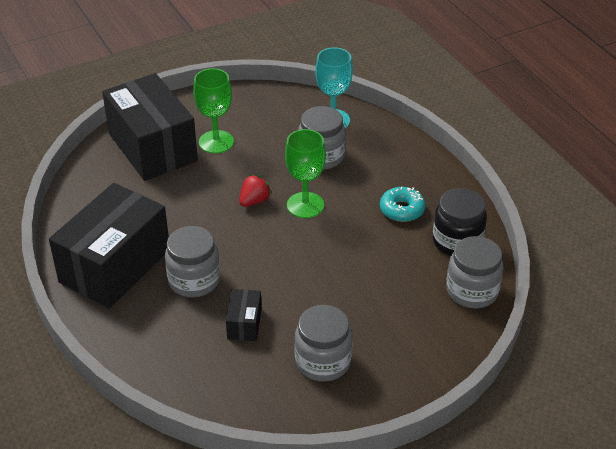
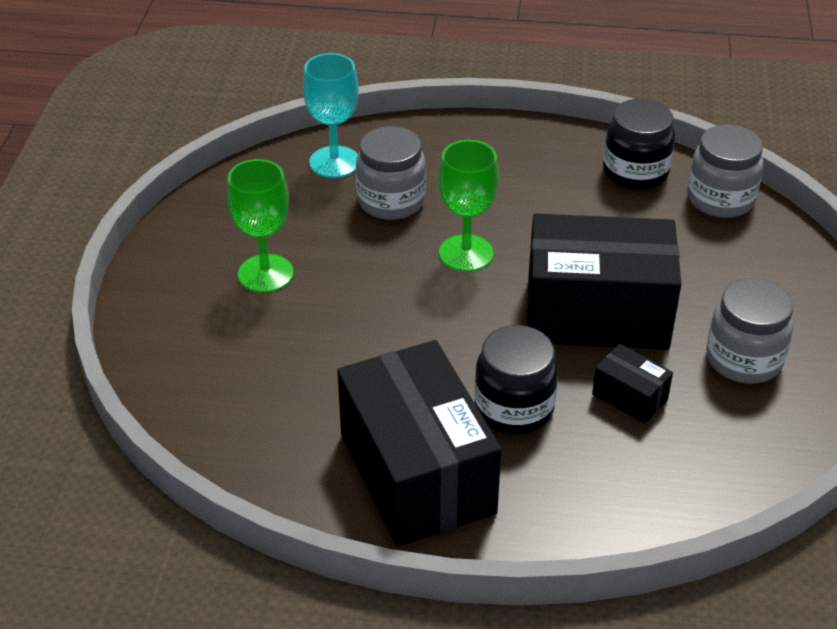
camera: 55 degrees left, 0 degrees up
(152, 147) = (210, 335): black box -> black box (597, 313)
(194, 280) = (514, 408): grey jar -> black jar
(254, 201) = (416, 291): red strawberry -> none
(402, 210) = (547, 185): turquoise donut -> none

